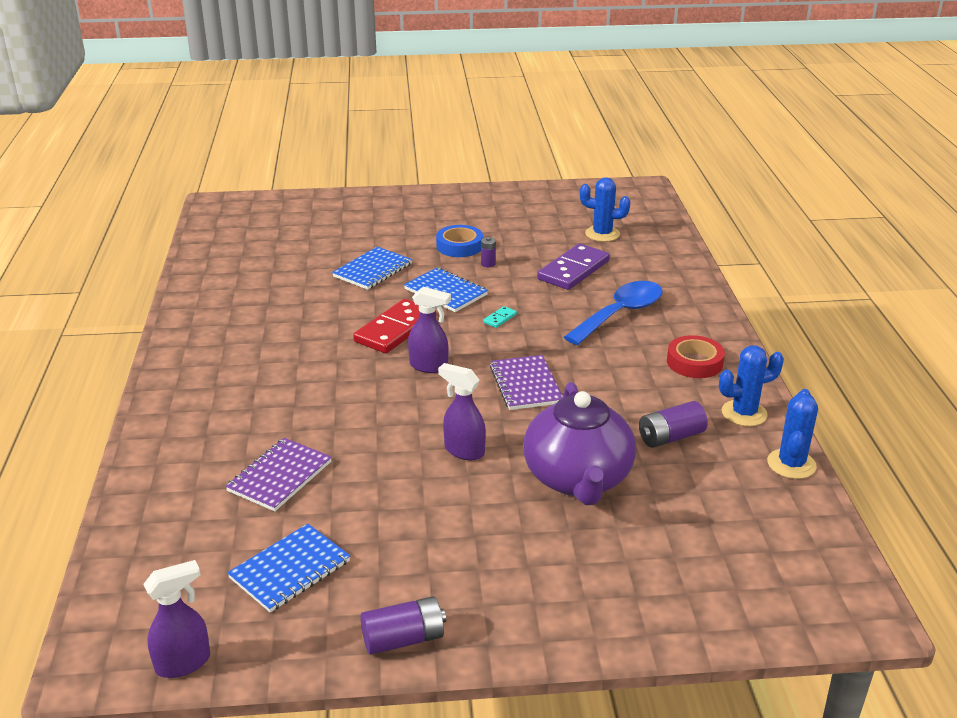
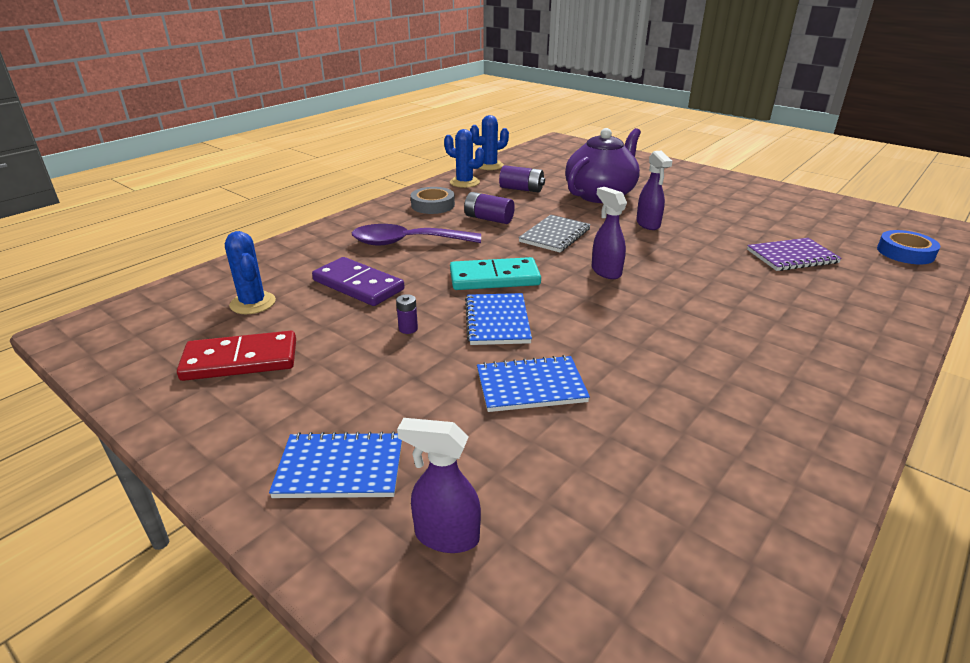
camera: 135 degrees left, 0 degrees up
(184, 663) = (890, 213): purple spray bottle -> purple spray bottle (446, 536)
(290, 569) = (810, 220): blue notebook -> blue notebook (340, 468)
(395, 330) = (595, 309): red domino -> red domino (240, 360)
(403, 639) = (762, 187): purple battery -> purple battery (488, 219)
(459, 246) = (391, 365): blue tape -> blue tape (905, 252)
(500, 318) = (494, 278): turquoise domino -> turquoise domino, size x2.42
(526, 384) = (554, 235): purple notebook -> grey notebook
(573, 270) = (358, 285): purple domino -> purple domino turned 45 degrees clockwise
(620, 314) = (407, 242): blue spoon -> purple spoon
(694, 362) = (433, 205): red tape -> grey tape

